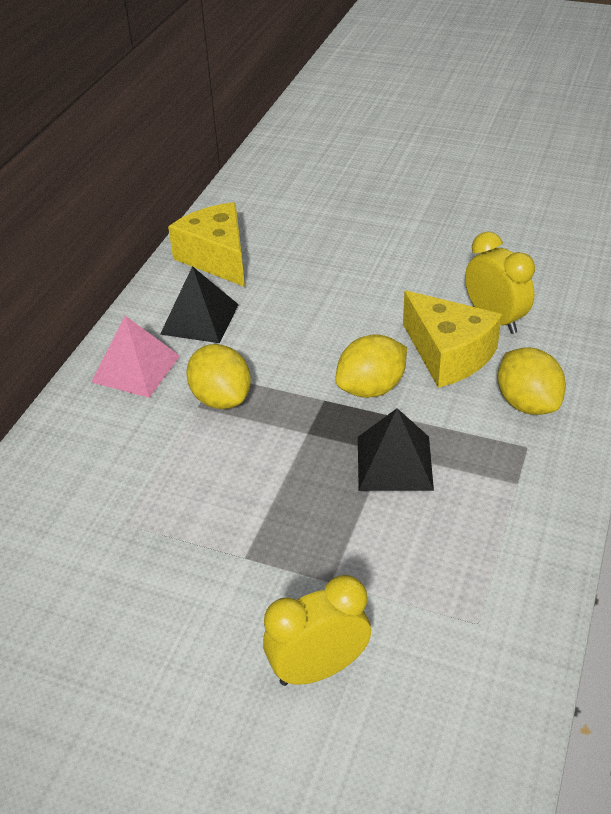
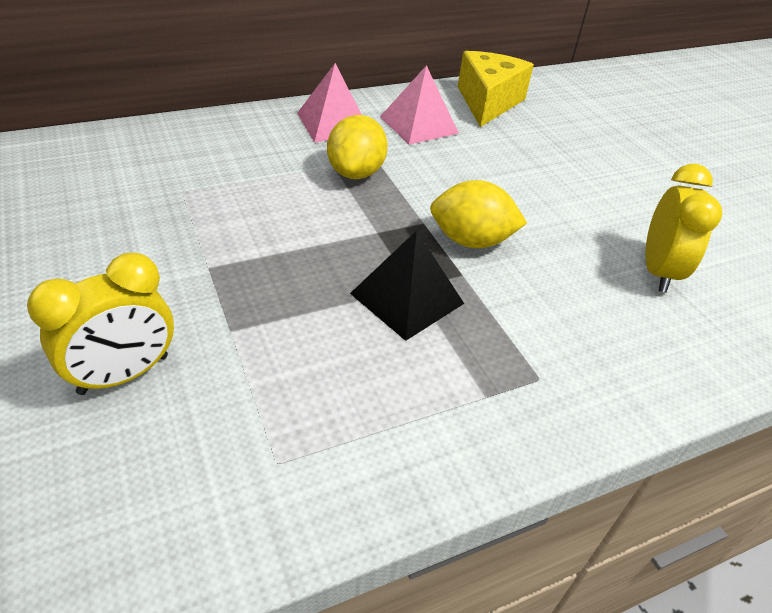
camera: 40 degrees right, 0 degrees up
(199, 319) = (419, 124): black pyramid -> pink pyramid
(318, 668) = (124, 374): yellow clock -> yellow clock turned 120 degrees clockwise
(448, 354) = (573, 265): yellow cheese -> none
(527, 403) = (592, 348): yellow lemon -> none

